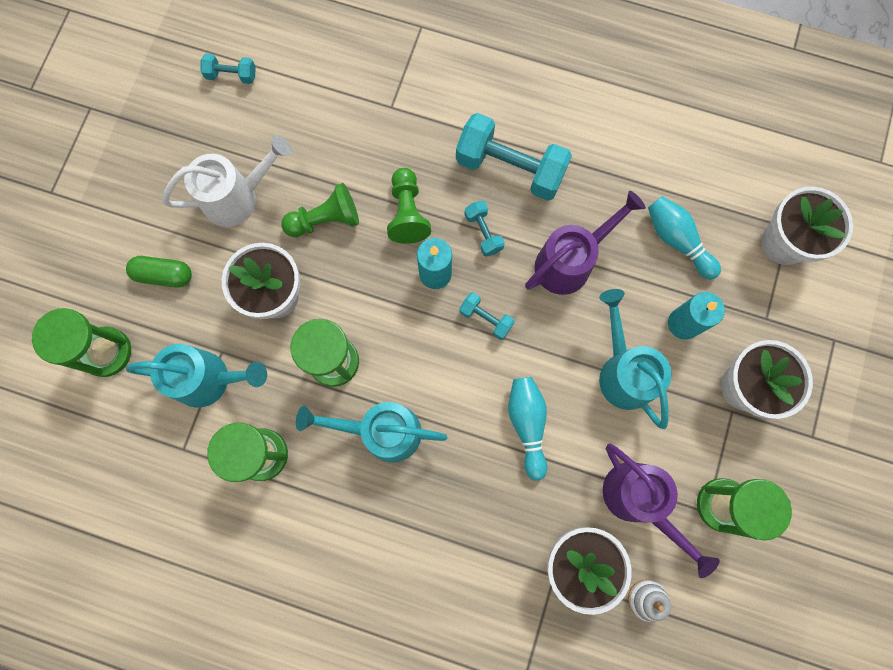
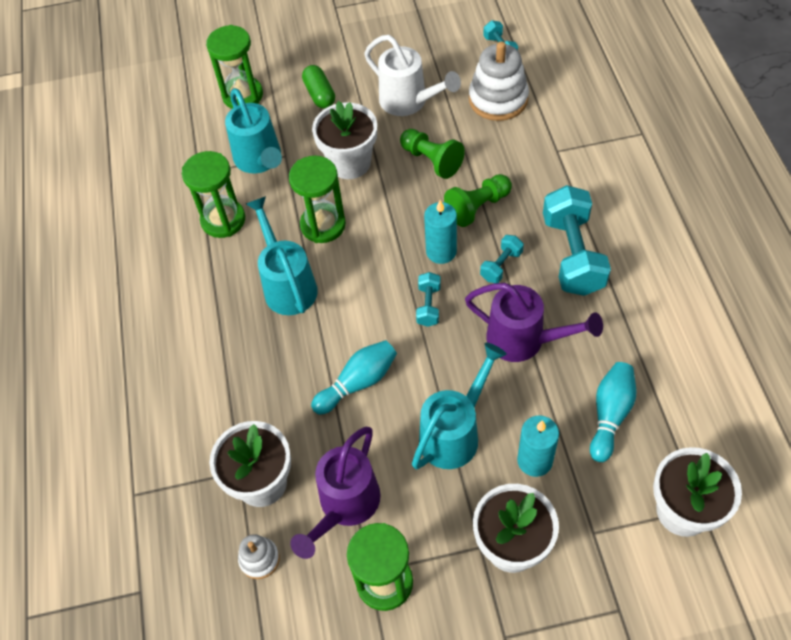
camera: 65 degrees right, 20 degrees down
(294, 117) = (498, 99): none -> white stacking toy

